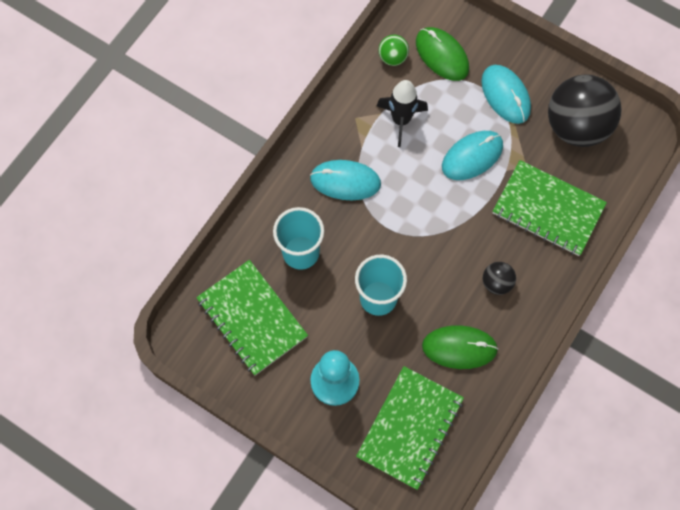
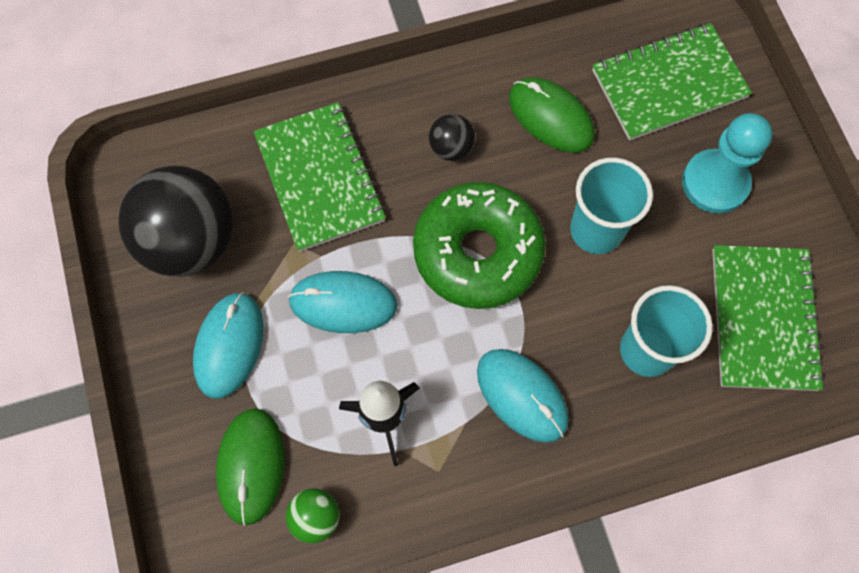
camera: 140 degrees left, 0 degrees up
(429, 235) = (477, 252): none -> green donut

